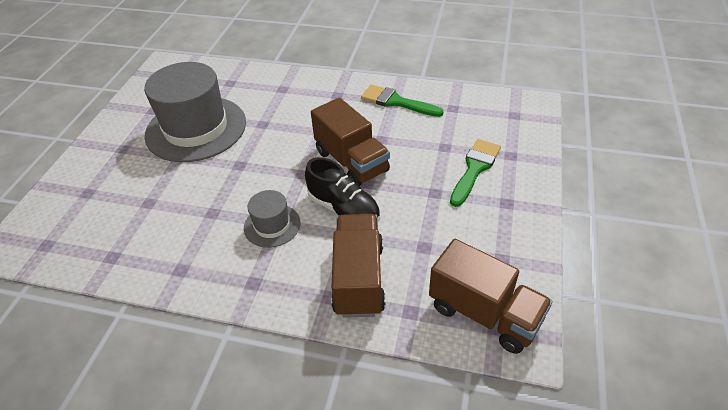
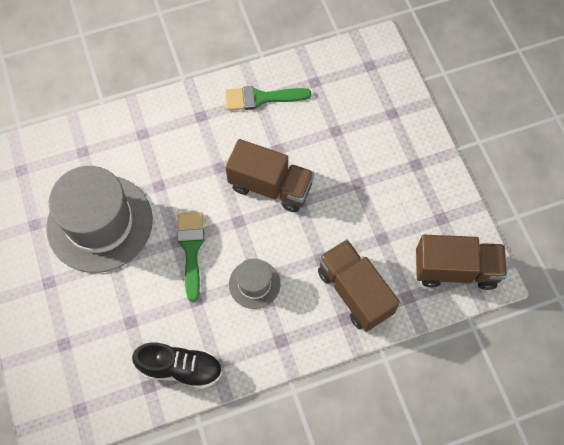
camera: 35 degrees left, 20 degrees up
(344, 209) = (299, 237): black shoe -> black shoe (181, 368)
(474, 169) = (373, 142): green brush -> green brush (191, 249)

